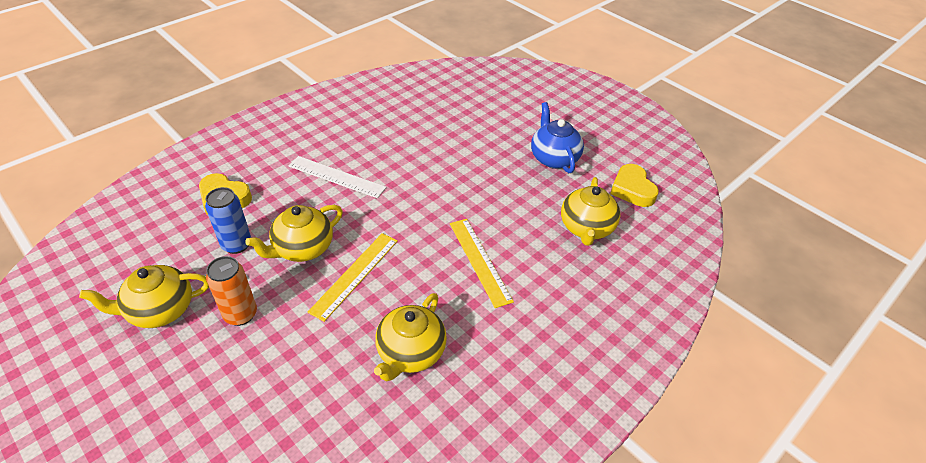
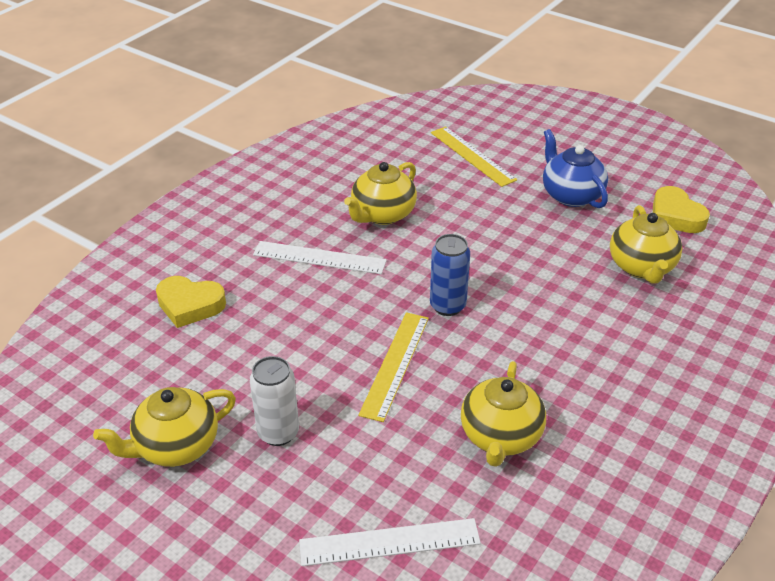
camera: 10 degrees left, 5 degrees down
(236, 244) = (233, 356): blue can -> blue can (447, 306)
(240, 314) = (278, 433): orange can -> white can
(283, 426) = (389, 542): none -> white ruler
(303, 249) = (318, 346): yellow teapot -> yellow teapot (382, 214)
(479, 261) = (535, 323): yellow ruler -> yellow ruler (472, 156)

